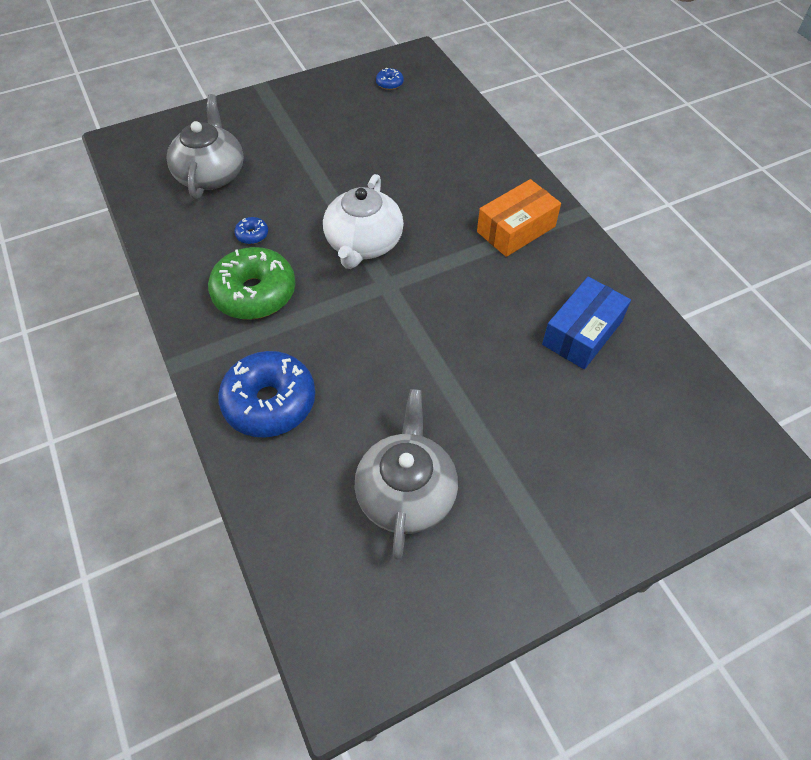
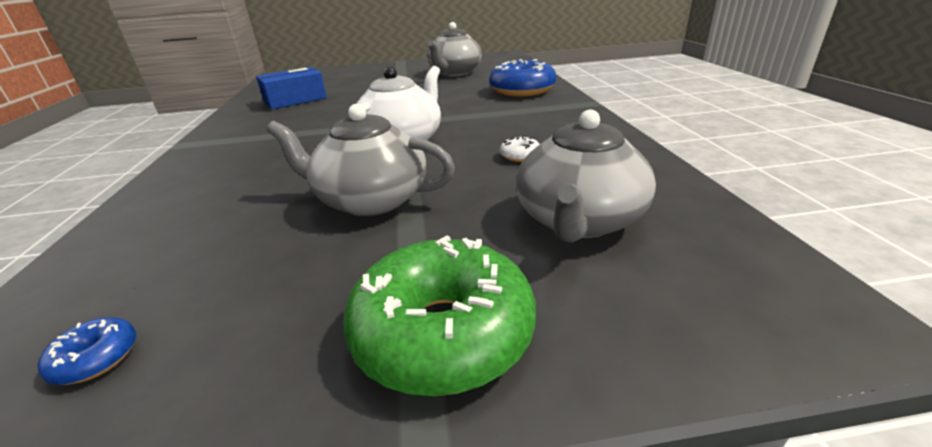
camera: 160 degrees left, 25 degrees down
(252, 235) = (520, 156): blue donut -> white donut
(254, 293) = (524, 124): green donut -> green donut (443, 333)
(342, 171) = (371, 200): none -> grey teapot
(516, 229) = (252, 139): orange box -> none

